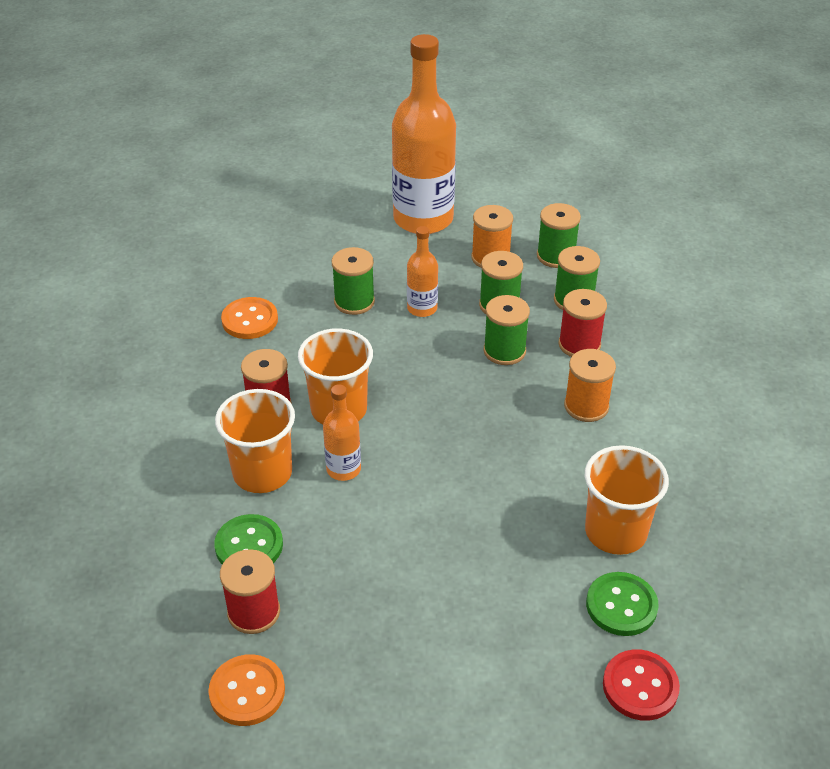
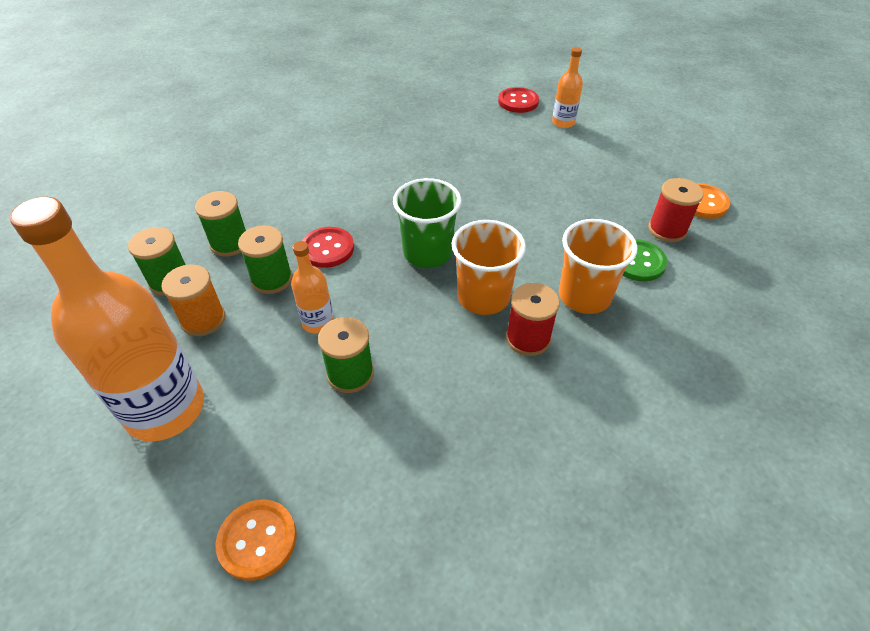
camera: 130 degrees left, 5 degrees up
(250, 320) = (451, 435): orange button -> orange button (257, 540)
(343, 469) = (529, 260): orange bottle -> orange bottle (563, 122)
(430, 408) = (427, 253): none -> green cup
(504, 351) = (327, 249): green spool -> red button
(579, 344) = (284, 218): red spool -> none
(586, 406) = (348, 189): orange spool -> none
(615, 532) = (438, 140): orange cup -> none
(621, 605) = (482, 121): green button -> none

